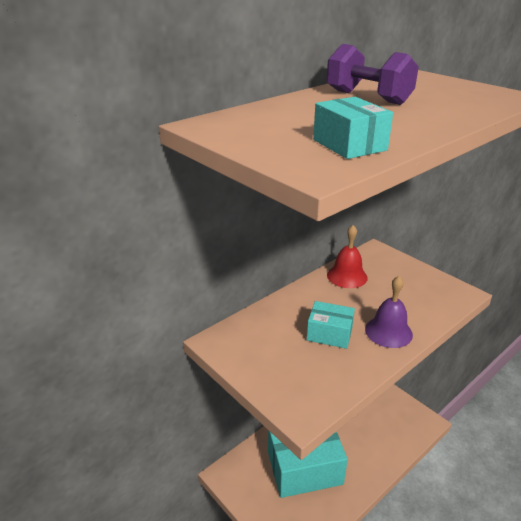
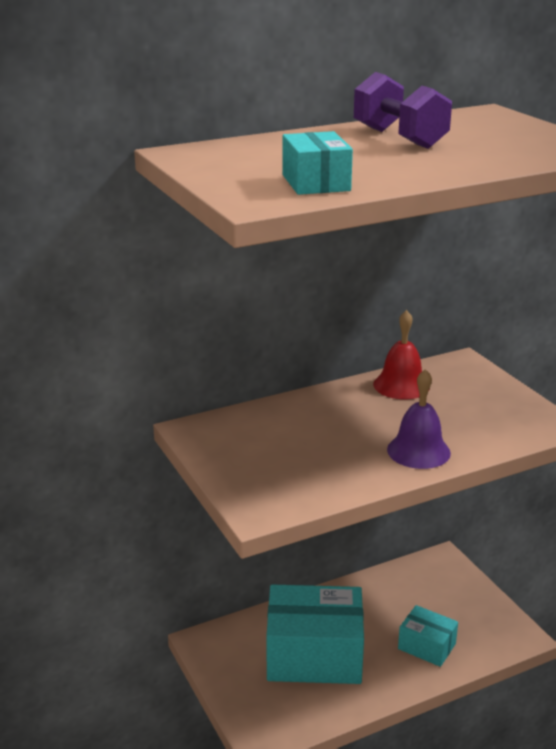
camera: 15 degrees right, 5 degrees down
(329, 334) = (339, 442): turquoise box -> turquoise box (426, 646)

